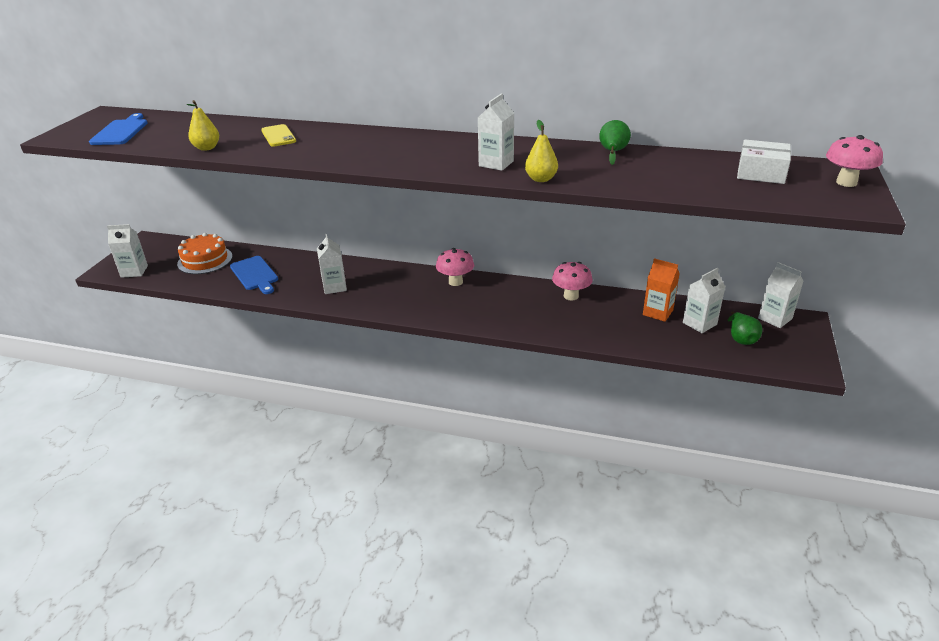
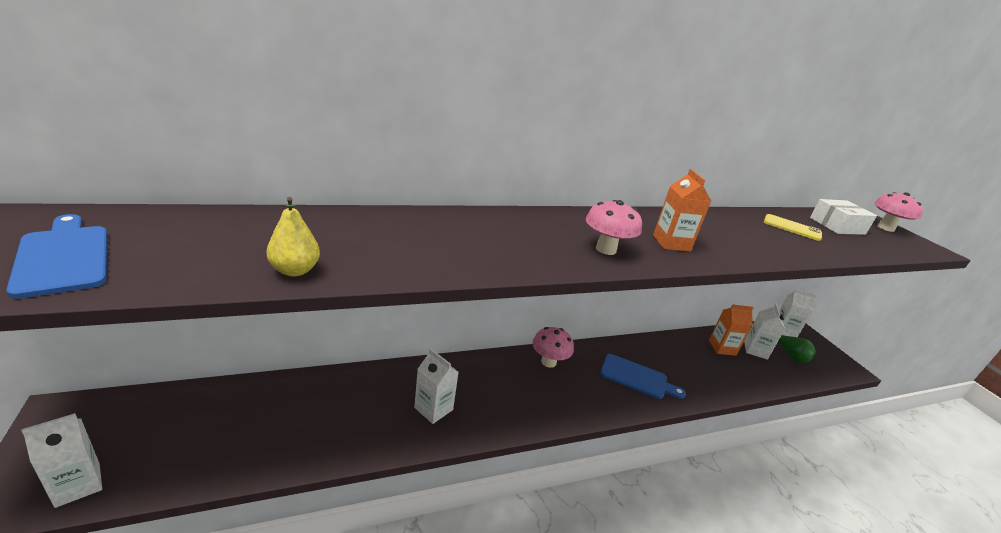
camera: 40 degrees left, 5 degrees down
(205, 260) = (205, 421): orange cake -> none
(255, 274) = (309, 422): blue cutting board -> blue cutting board (637, 377)
(278, 136) = (381, 234): yellow phone -> yellow phone (792, 228)
(496, 163) = (671, 243): white carton -> orange carton
(541, 179) = (735, 257): yellow pear -> none
(571, 296) = (652, 349): pink mushroom -> pink mushroom (605, 249)
(613, 152) = (726, 217): green pear -> none

